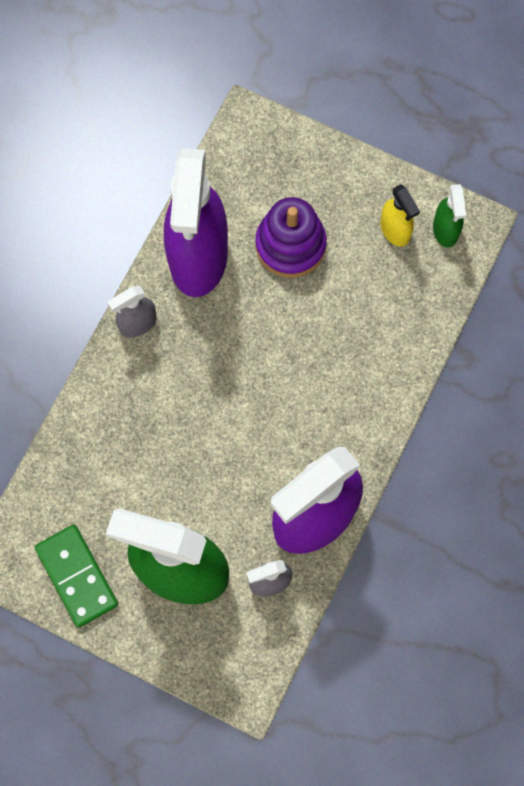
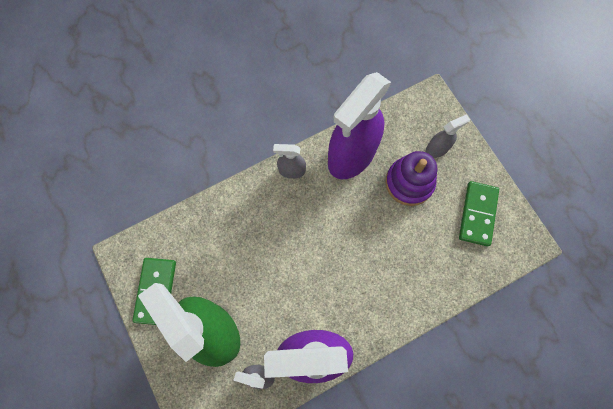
camera: 35 degrees right, 0 degrees up
(296, 181) = (437, 149): none -> grey spray bottle
(395, 230) = (477, 214): yellow spray bottle -> green domino
(445, 230) = (509, 234): green spray bottle -> none

